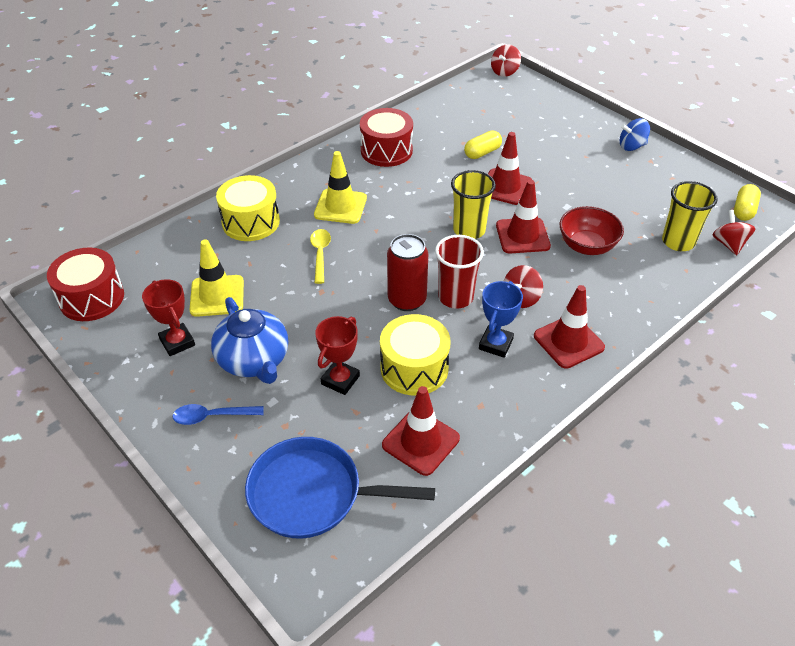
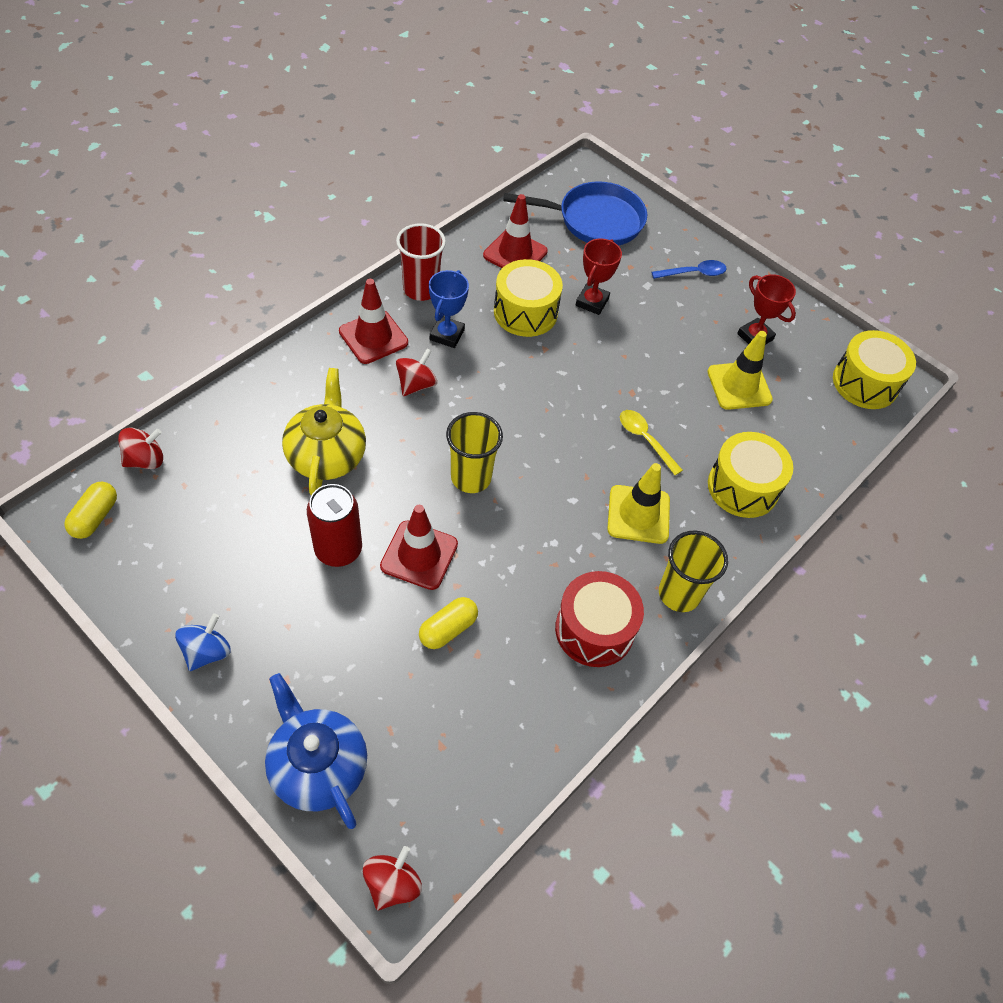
camera: 170 degrees right, 10 degrees up
(92, 298) = (865, 383): red drum -> yellow drum
(254, 360) = (676, 320): blue teapot -> blue teapot (318, 766)
(320, 254) = (645, 440): yellow spoon -> yellow spoon turned 150 degrees clockwise
(407, 300) = (539, 382): red can -> red can (338, 549)
(455, 297) = (487, 385): red cup -> red cup (421, 289)
(522, 236) = (404, 469): red traffic cone -> none
(587, 246) = (327, 455): red bowl -> yellow teapot
(631, 146) = (207, 652): blue spinning top -> blue spinning top turned 45 degrees counterclockwise
(678, 242) = (209, 463): yellow cup -> yellow cup (679, 594)
(728, 244) = (145, 460): red spinning top -> red spinning top turned 105 degrees counterclockwise

